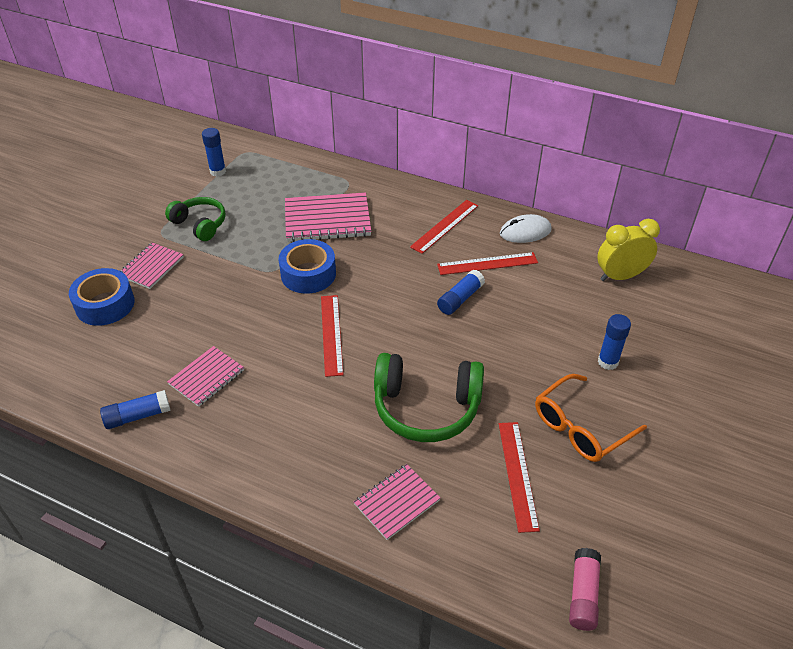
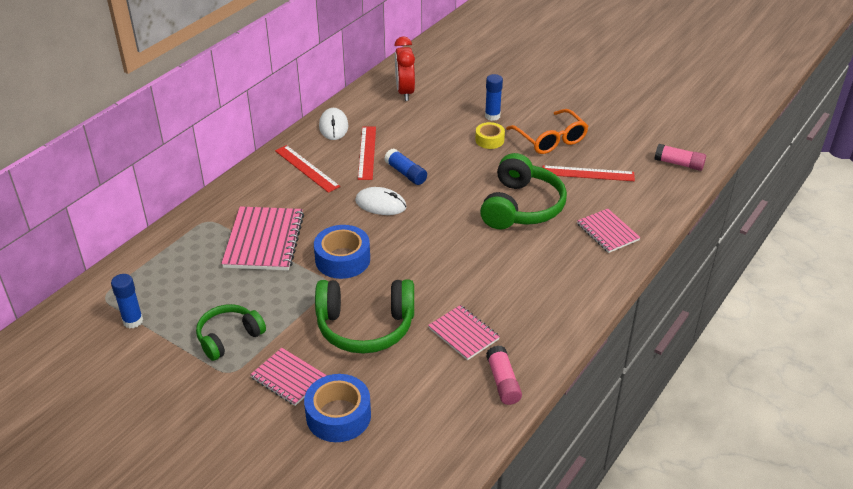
camera: 80 degrees left, 5 degrees down
(137, 416) = (503, 382): blue glue stick -> pink glue stick
(215, 304) = (365, 326): none -> green headphones
(331, 334) = (428, 251): red ruler -> none
(400, 287) = (380, 204): none -> white mouse
(553, 364) = (489, 140): none -> yellow tape
(620, 276) = (405, 92): yellow clock -> red clock

